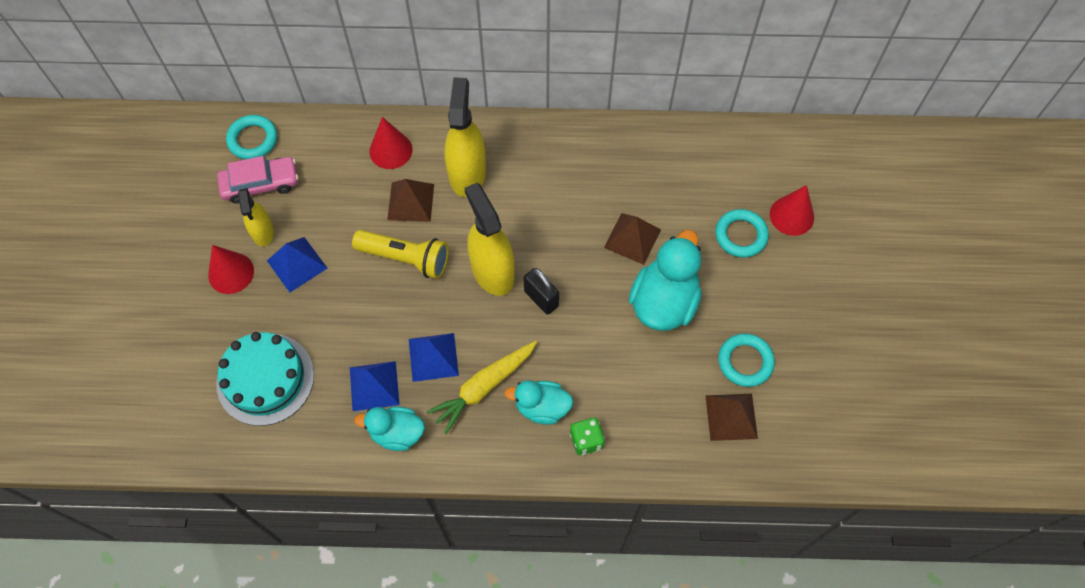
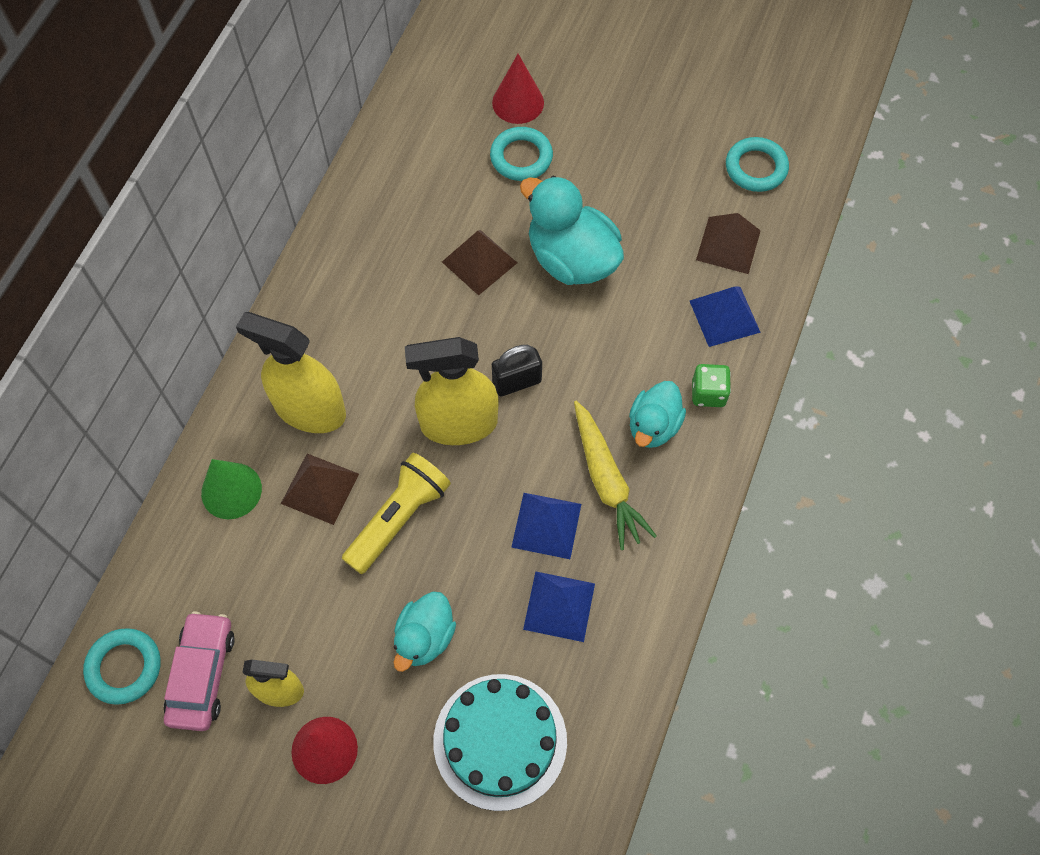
camera: 70 degrees left, 0 degrees up
(297, 264) = (348, 657): blue pyramid -> blue pyramid (724, 316)
(390, 150) = (231, 490): red cone -> green cone
(397, 433) = (631, 597): turquoise duck -> turquoise duck (424, 637)
(745, 361) = (671, 209): turquoise ring -> turquoise ring (756, 168)

